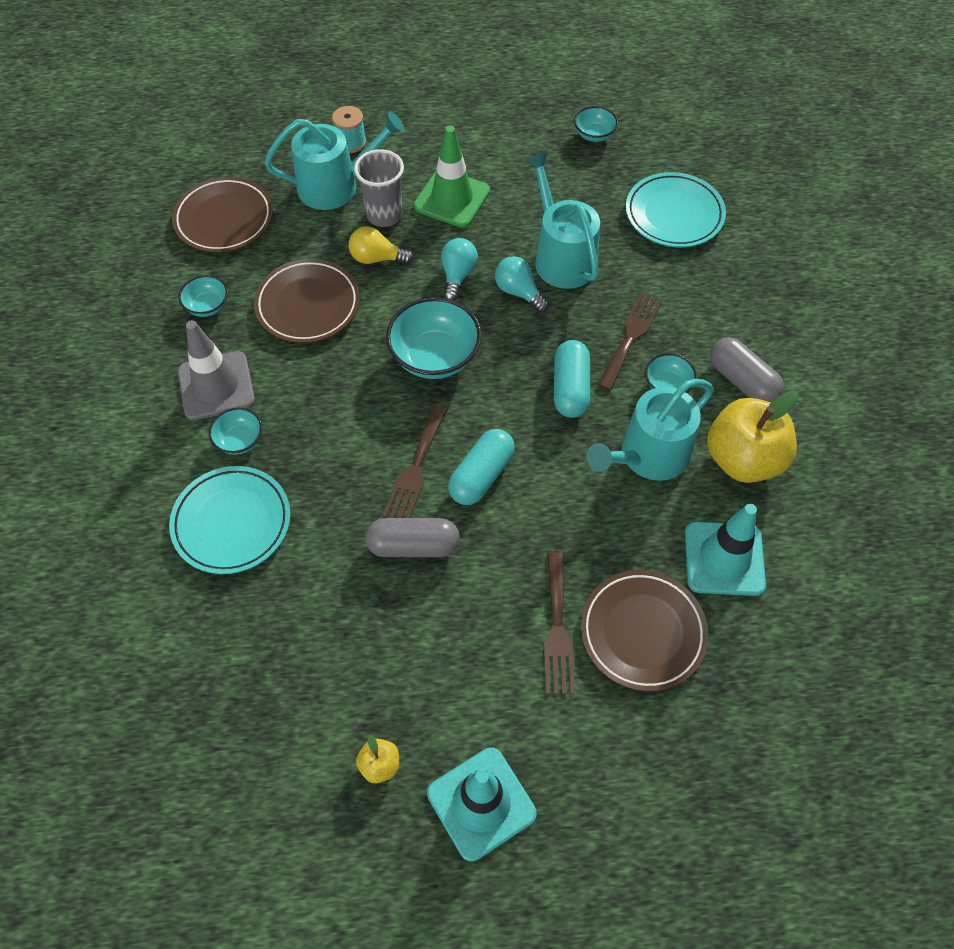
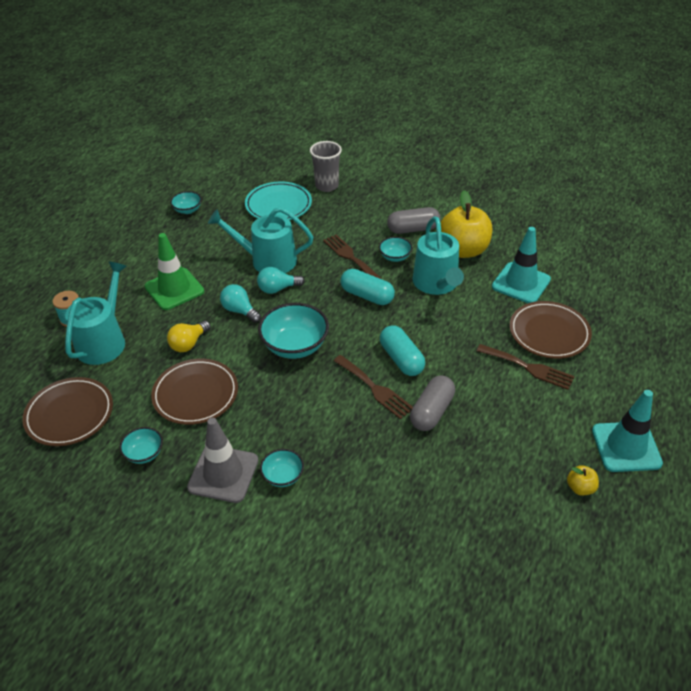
camera: 60 degrees left, 15 degrees down
(232, 522) = (350, 505): turquoise plate -> none
(384, 215) = (155, 326): grey cup -> grey cup (327, 186)

